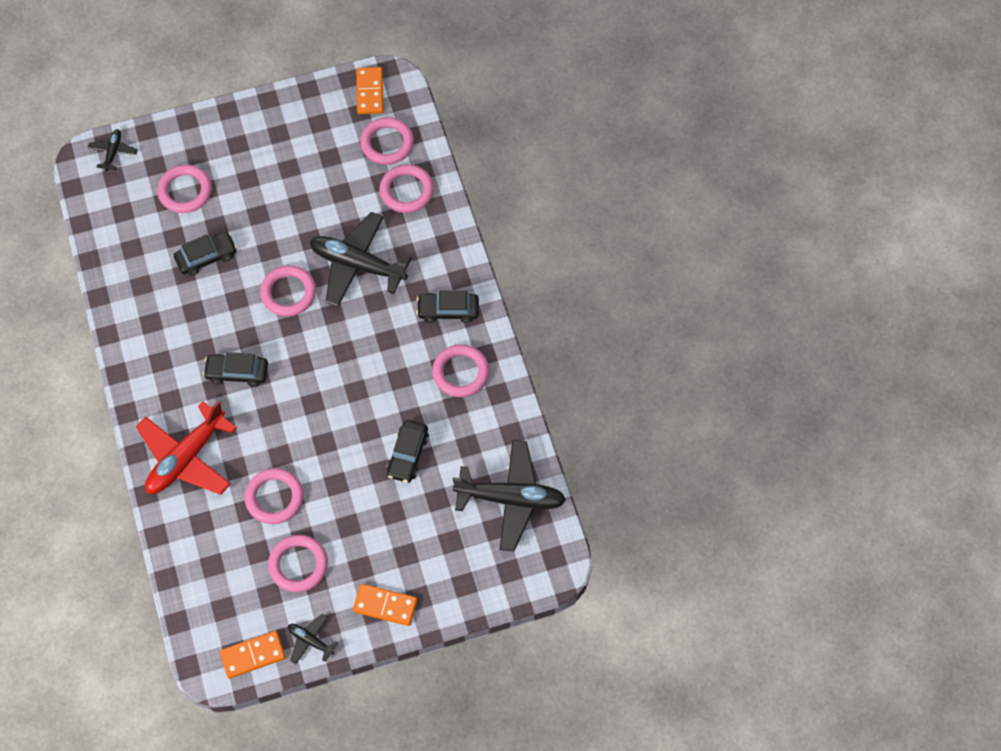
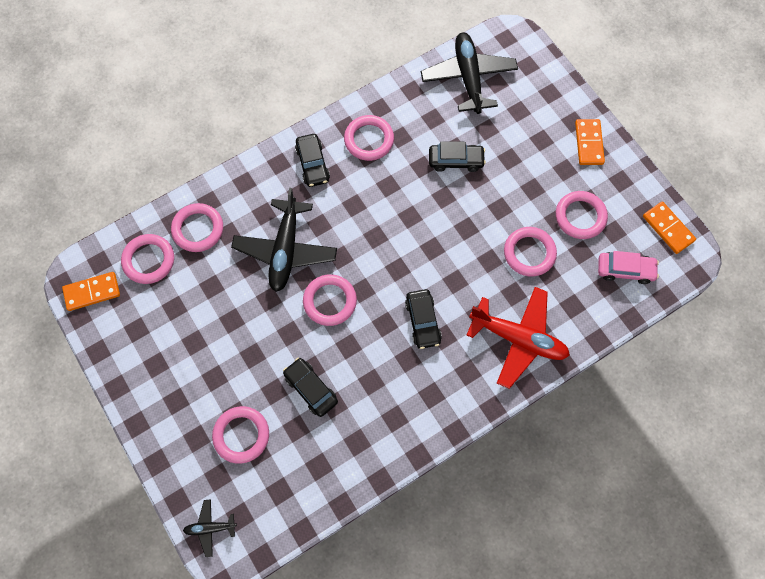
camera: 105 degrees left, 5 degrees up
(221, 591) = (625, 270): none -> pink car
(310, 641) = (638, 189): black plane -> none

